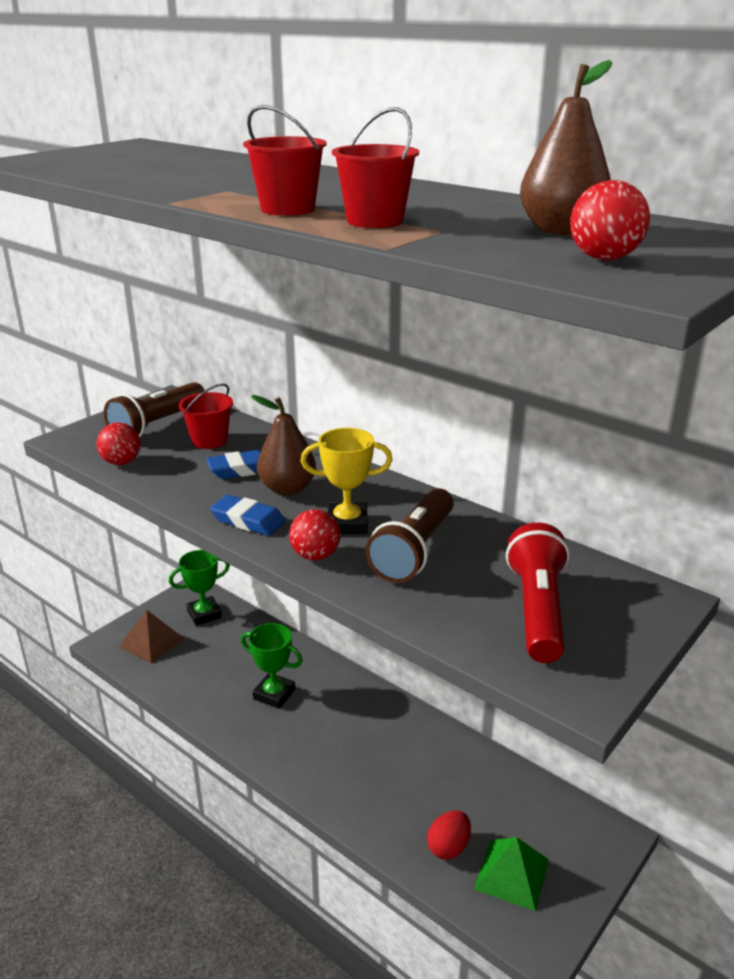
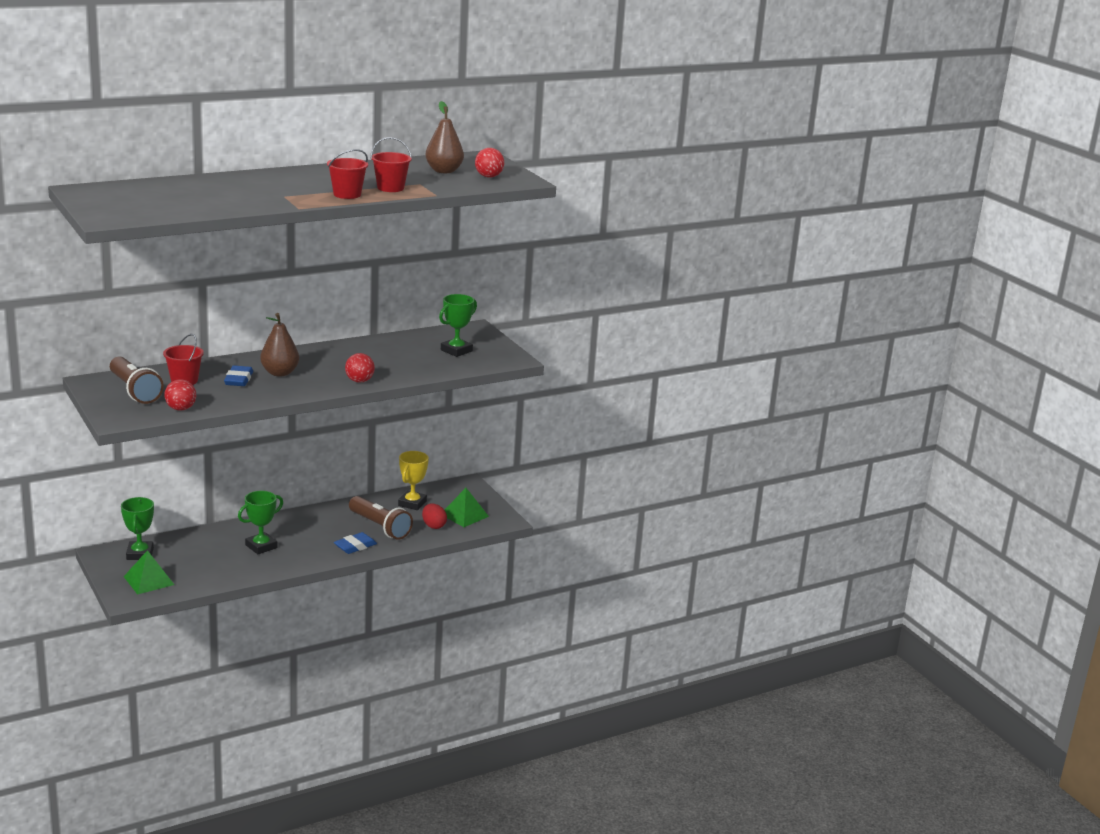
camera: 70 degrees left, 5 degrees down
(151, 642) = (149, 580): brown pyramid -> green pyramid
(248, 520) = (303, 388): blue eraser -> blue eraser (355, 546)
(347, 524) = (337, 368): yellow trophy -> yellow trophy (412, 503)
(414, 550) = (381, 360): brown flashlight -> brown flashlight (380, 527)
(537, 610) = (456, 350): red flashlight -> green trophy

